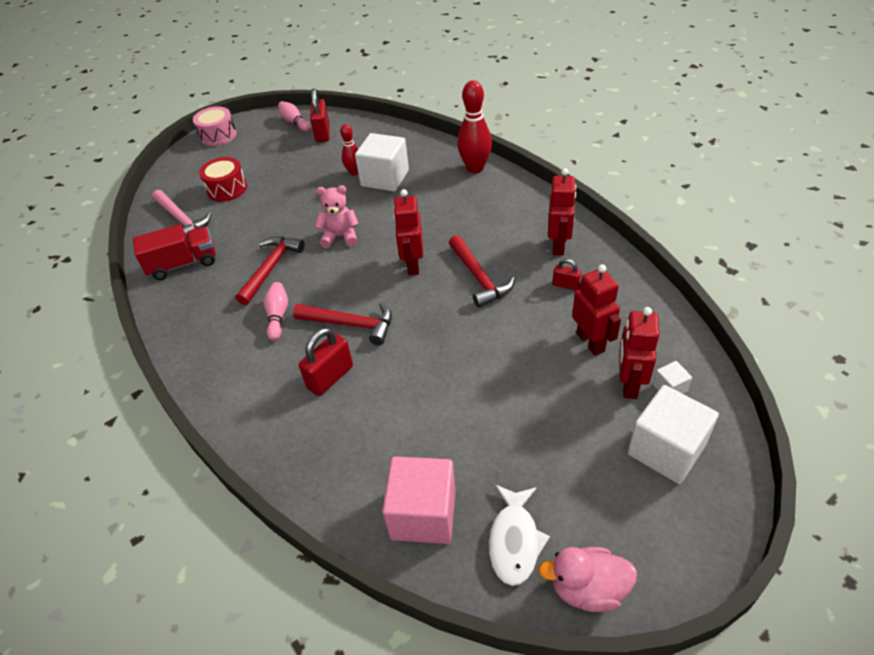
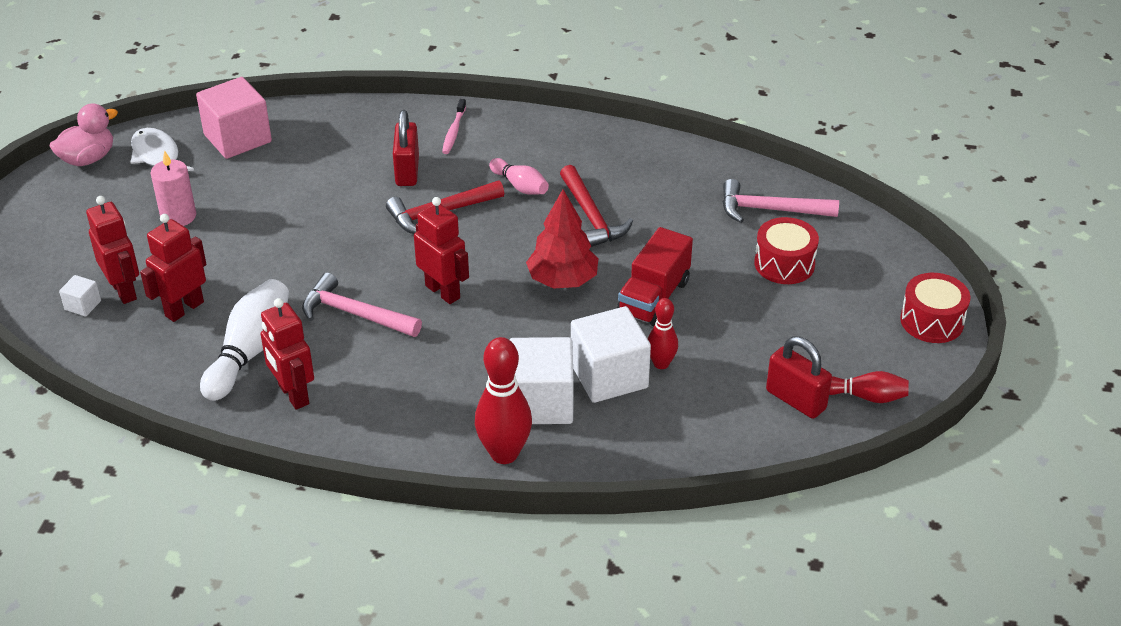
camera: 135 degrees right, 5 degrees down
(183, 264) = (688, 177): red truck -> red truck (654, 297)
(218, 135) = (932, 321): pink drum -> red drum
(255, 397) = (454, 131): none -> pink toothbrush
(294, 122) = (865, 396): pink bowling pin -> red bowling pin
(340, 237) = (562, 280): pink teddy bear -> red tree
(479, 277) = (355, 314): red hammer -> pink hammer
(541, 441) = (178, 216): none -> pink candle
(565, 285) = (250, 352): red padlock -> white bowling pin
(591, 342) = (184, 309): red robot -> red robot turned 105 degrees clockwise
(666, 449) = (66, 258): white cube -> white cube (541, 402)

